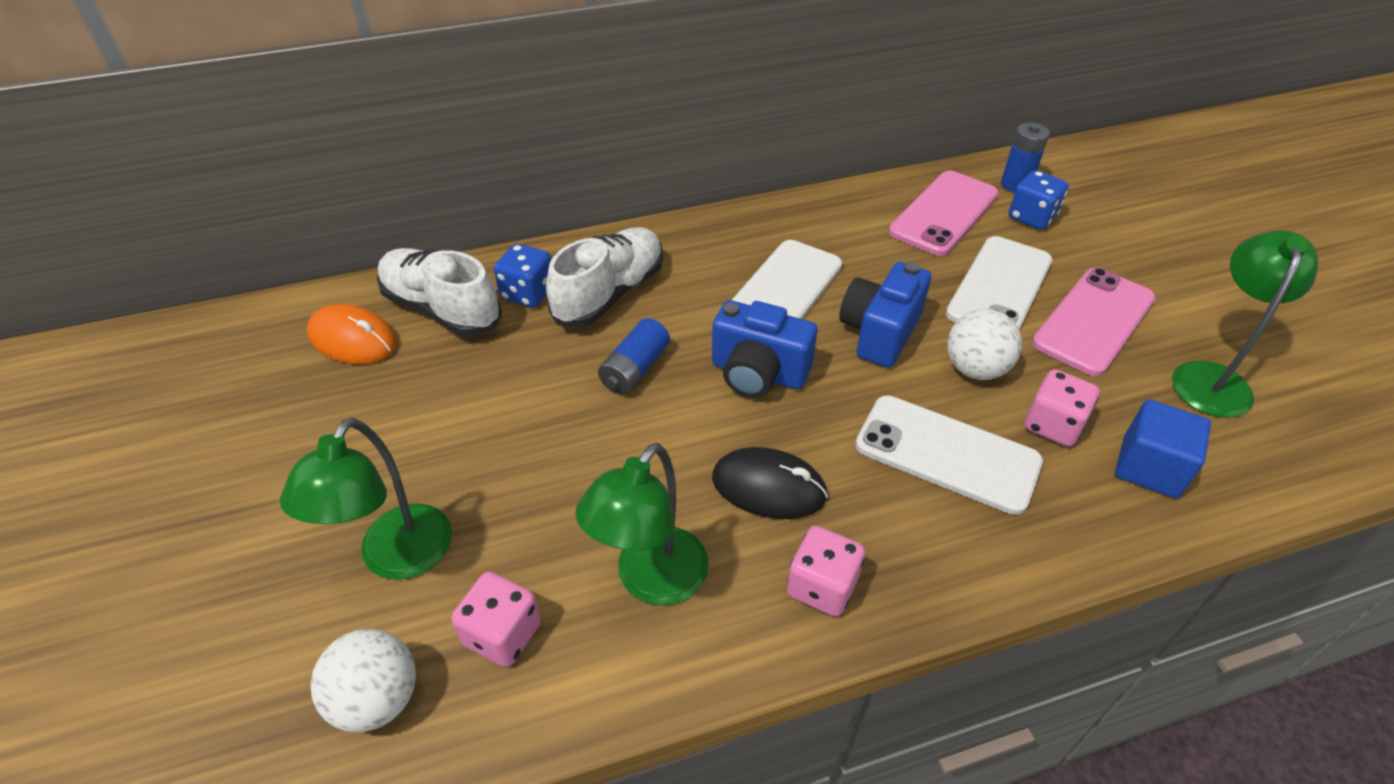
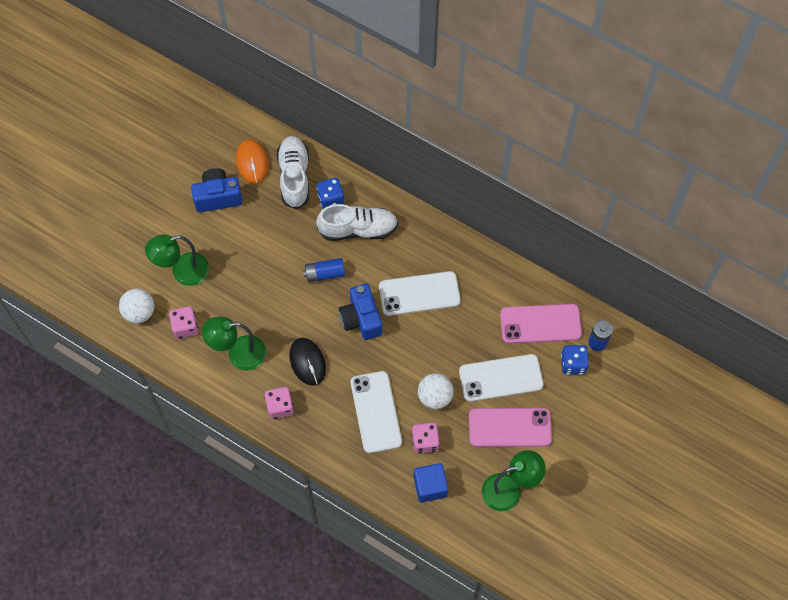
camera: 50 degrees right, 20 degrees up
(879, 333) = (425, 348): blue camera -> blue camera (218, 197)

